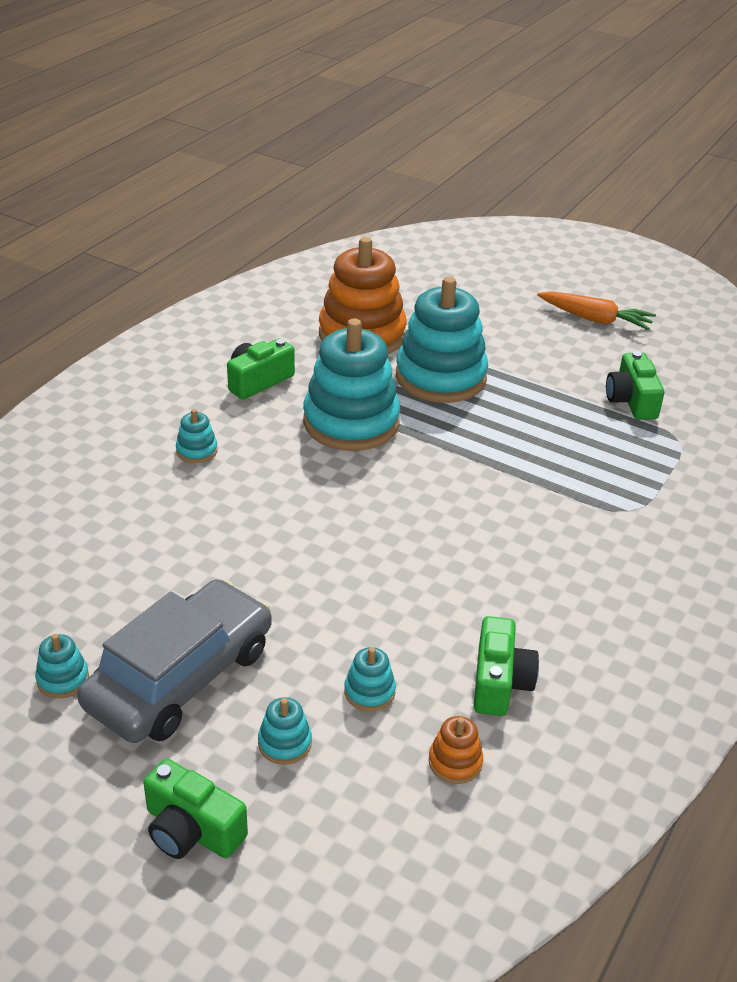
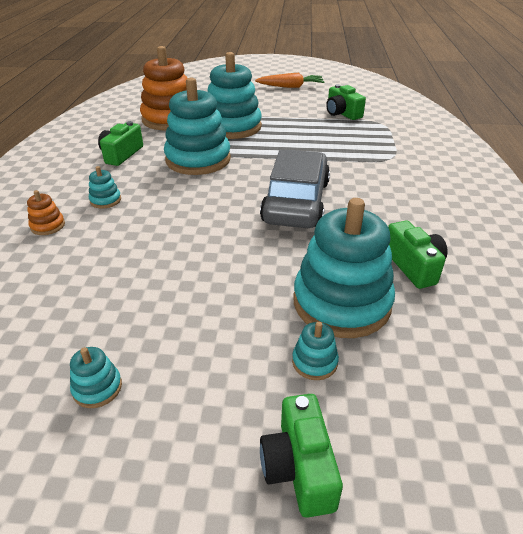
camera: 25 degrees left, 0 degrees up
(180, 677) = (198, 346): grey car -> grey car (296, 201)
(192, 830) = (299, 467): green camera -> green camera turned 75 degrees clockwise
(369, 692) = (341, 303): turquoise stacking toy -> turquoise stacking toy, size x2.43
(455, 762) = (436, 325): orange stacking toy -> orange stacking toy (48, 226)

